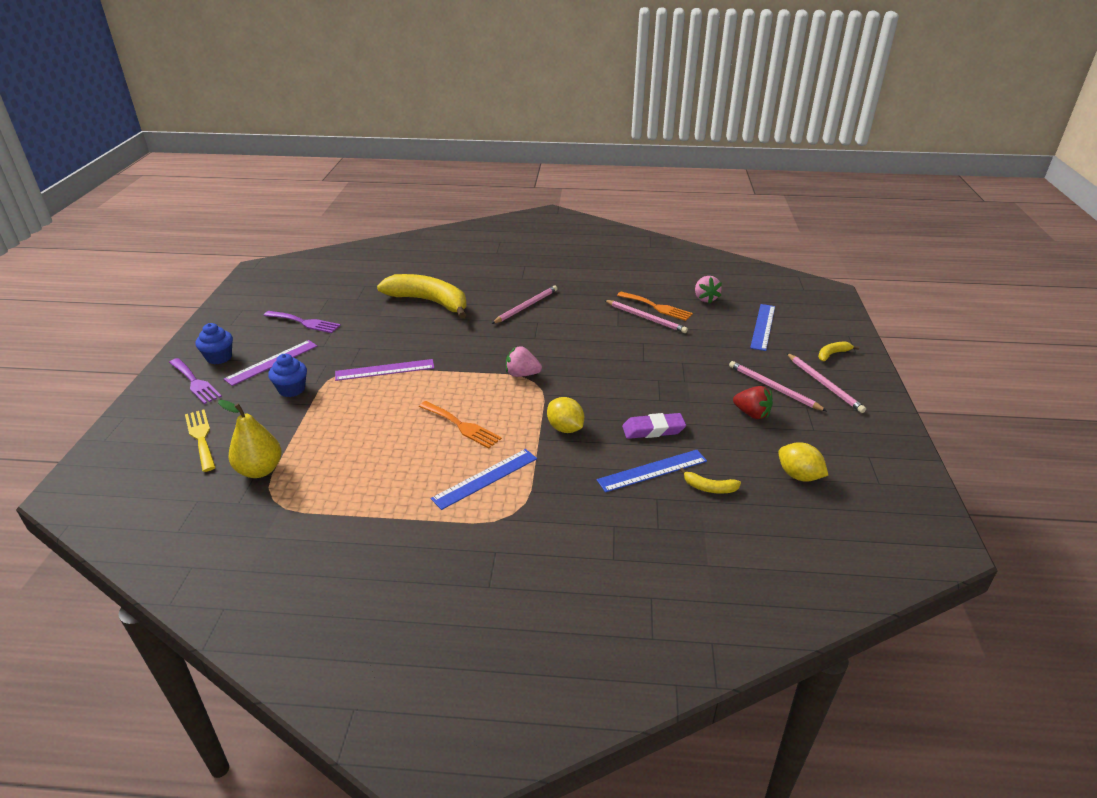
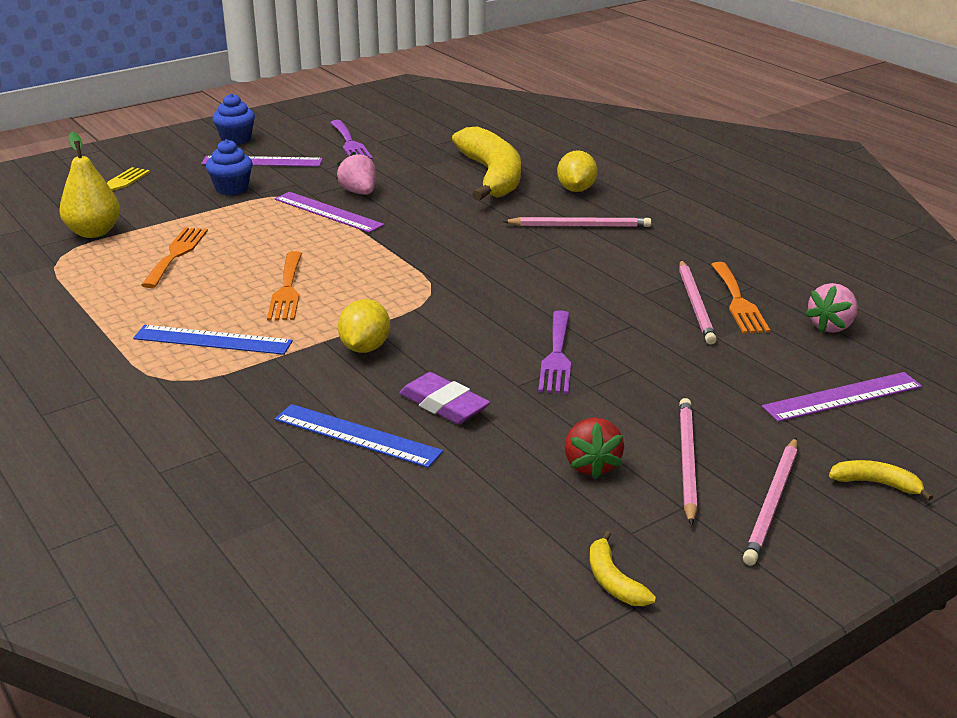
camera: 50 degrees right, 5 degrees down
(195, 382) = (185, 149): purple fork -> purple fork (556, 356)
(350, 448) = (176, 254): none -> orange fork
(522, 374) = (434, 281): pink strawberry -> pink strawberry (359, 192)
(709, 488) = (373, 490): yellow banana -> yellow banana (613, 581)
(763, 326) = (842, 397): blue ruler -> purple ruler
(798, 475) = (494, 555): yellow lemon -> yellow lemon (576, 190)

